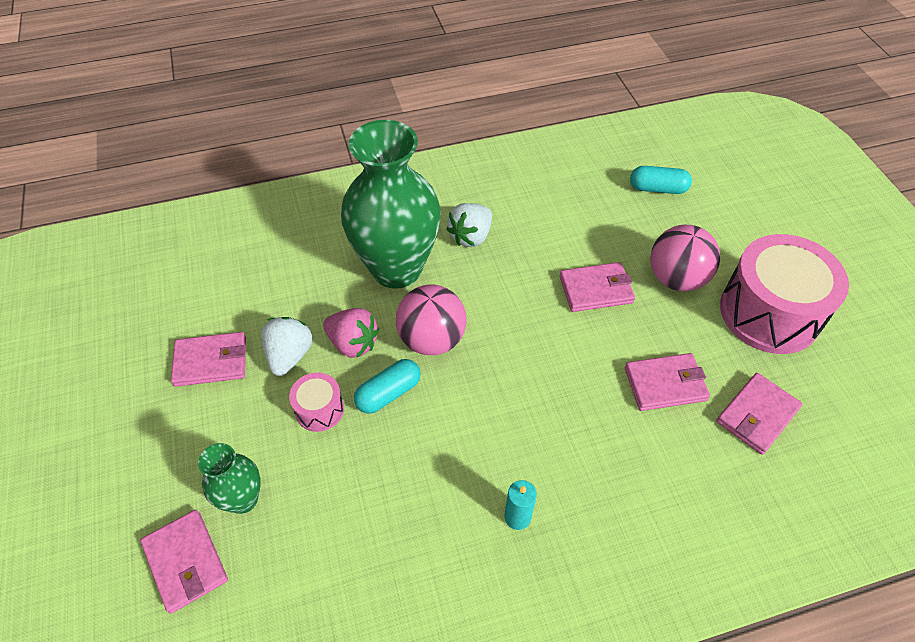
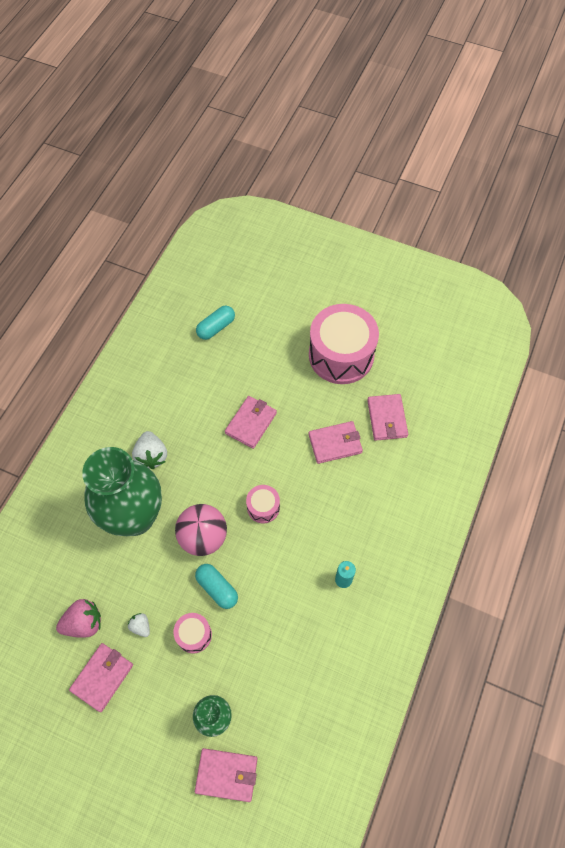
camera: 50 degrees left, 10 degrees up
(289, 355) = (141, 626): white strawberry -> white strawberry, size x0.56
(353, 343) = (166, 583): pink strawberry -> pink strawberry (84, 623)
(388, 393) = (217, 588): turquoise capsule -> turquoise capsule turned 45 degrees counterclockwise
(518, 369) = (263, 507): none -> pink drum
(665, 384) = (335, 443): pink wallet -> pink wallet turned 45 degrees clockwise
(676, 278) = (281, 377): pink ball -> none

